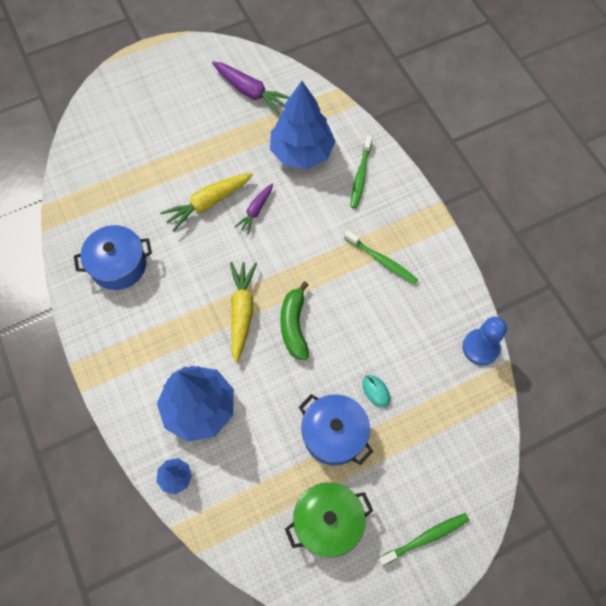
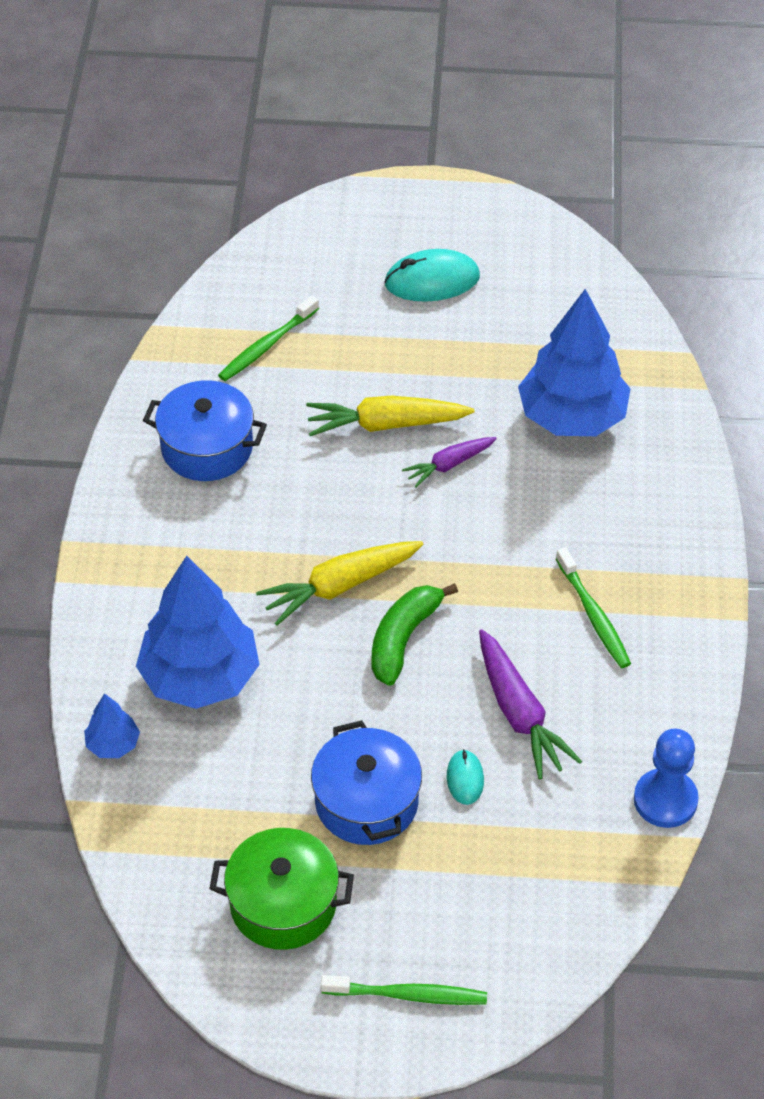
camera: 30 degrees right, 15 degrees down
(181, 107) = (432, 280): none -> turquoise mouse
(242, 312) = (340, 586): yellow carrot -> yellow carrot turned 150 degrees counterclockwise
(250, 92) = (549, 302): purple carrot -> purple carrot (519, 713)
(360, 176) = (641, 488): green toothbrush -> green toothbrush (266, 345)

